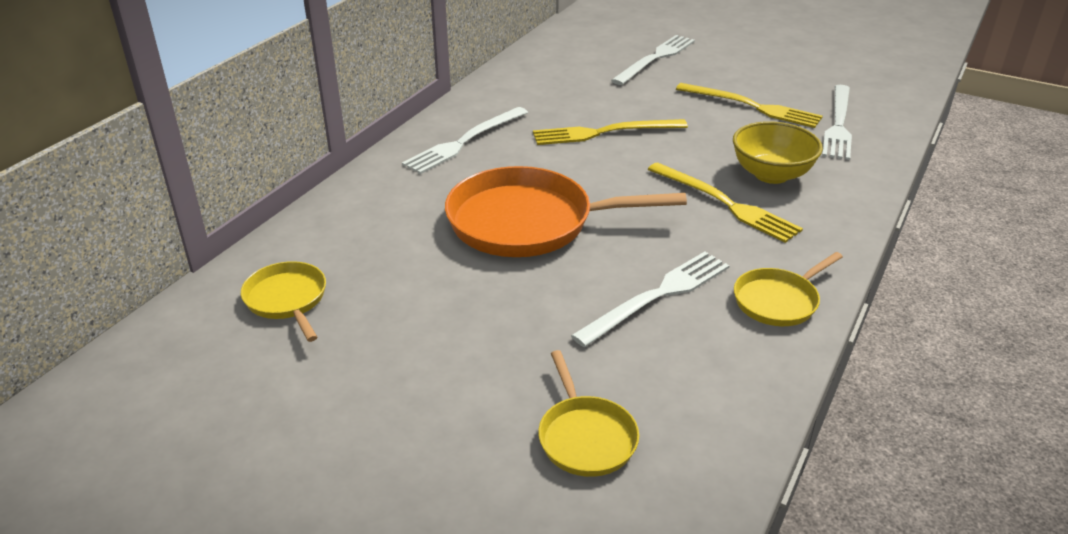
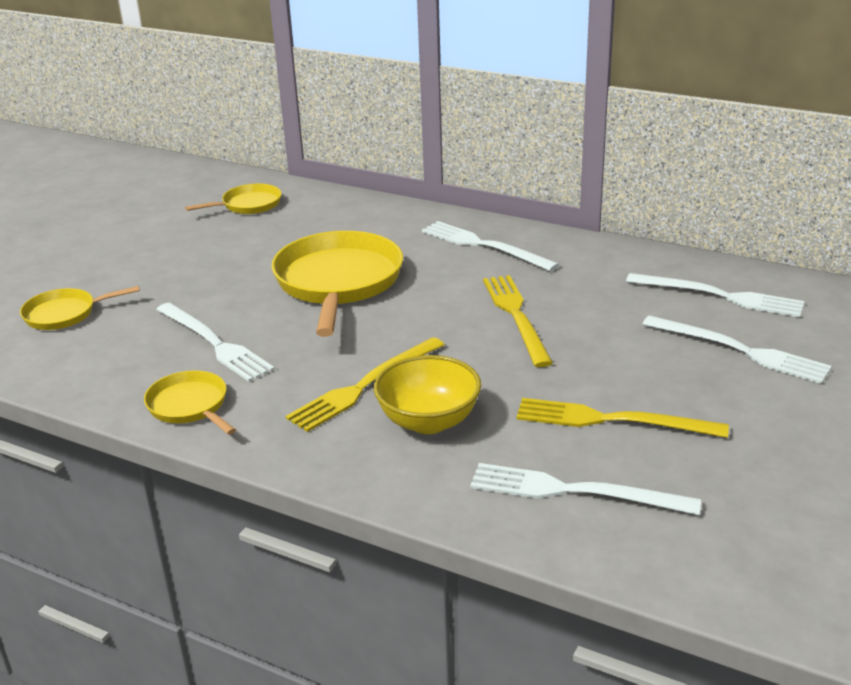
camera: 90 degrees right, 5 degrees down
(528, 222) = (338, 283): orange pan -> yellow pan
(577, 56) = (720, 296): none -> white fork
(752, 106) = (611, 420): yellow fork -> yellow fork turned 75 degrees clockwise

